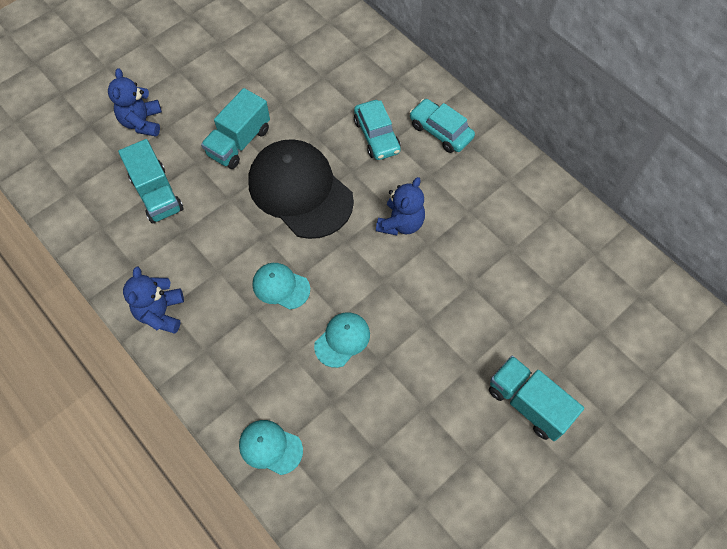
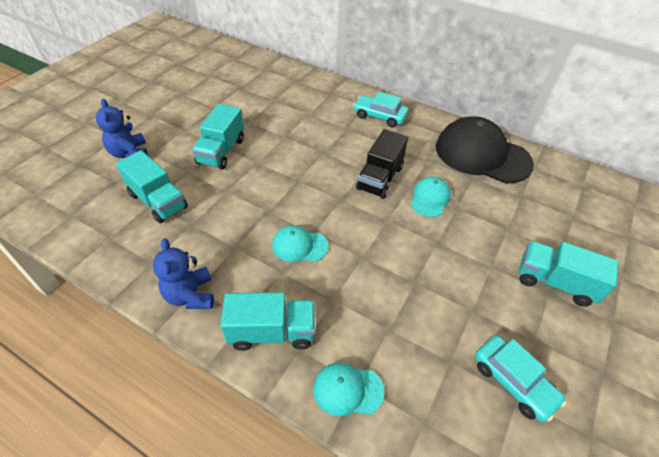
camera: 20 degrees left, 15 degrees down
(223, 372) = (272, 332): none -> turquoise truck
(300, 191) = (287, 173): black cap -> black cap (482, 155)
(342, 340) = (373, 274): turquoise cap -> turquoise cap (430, 198)
(377, 136) = (333, 127): turquoise car -> turquoise car (513, 382)
(401, 223) = (380, 178): blue teddy bear -> black truck

